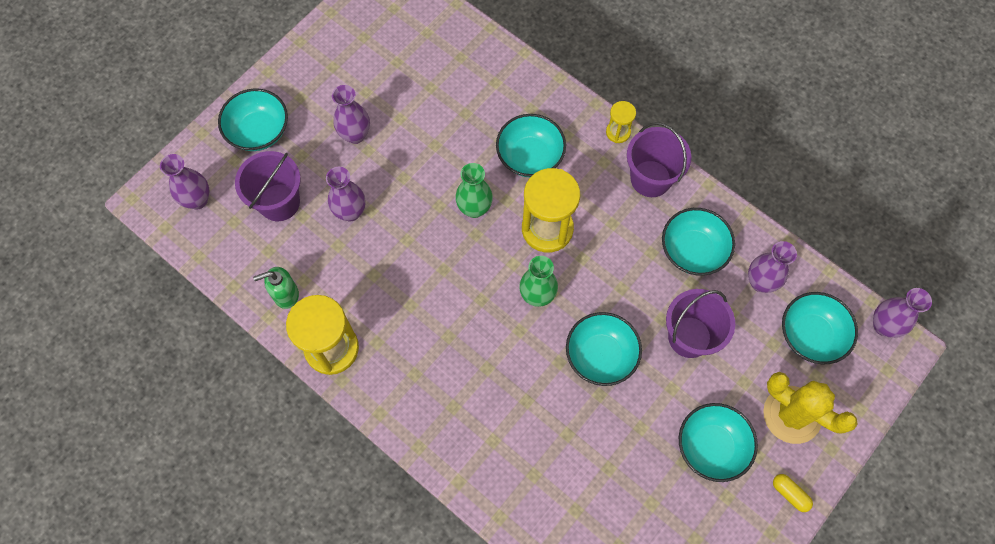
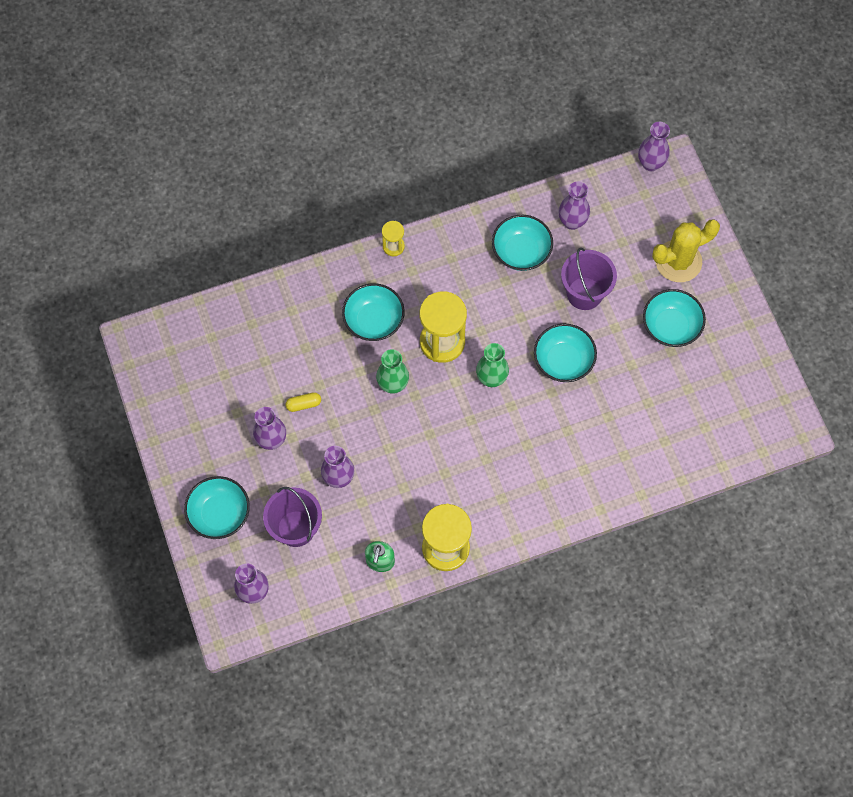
camera: 60 degrees left, 0 degrees up
(650, 178) = (446, 246): purple bucket -> none
(790, 494) = (730, 296): yellow capsule -> yellow capsule (303, 404)
(811, 335) = (630, 214): turquoise bowl -> none

